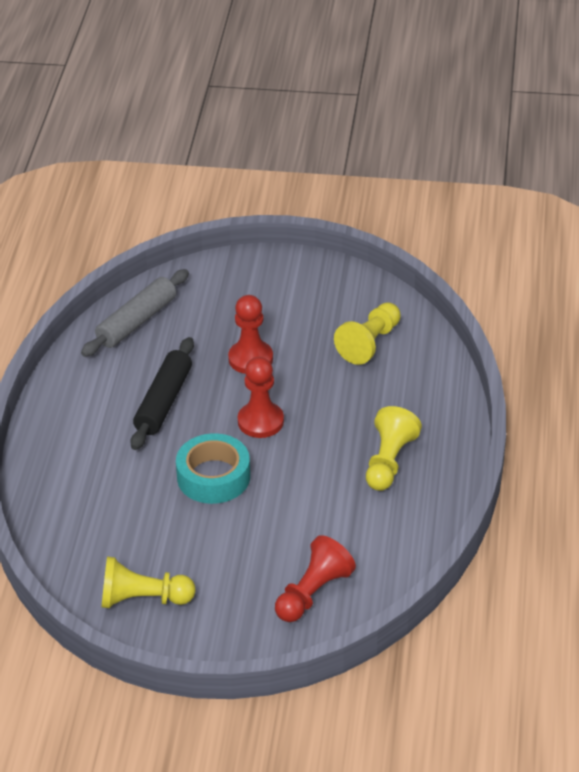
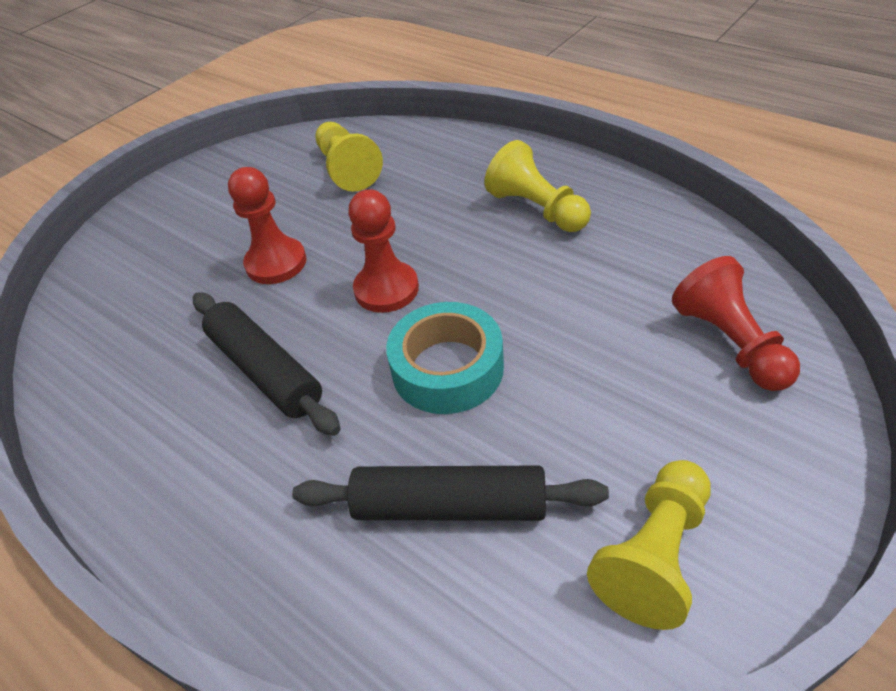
camera: 55 degrees left, 5 degrees up
(124, 515) = (449, 506): none -> black rolling pin
(137, 321) = (99, 345): grey rolling pin -> none

